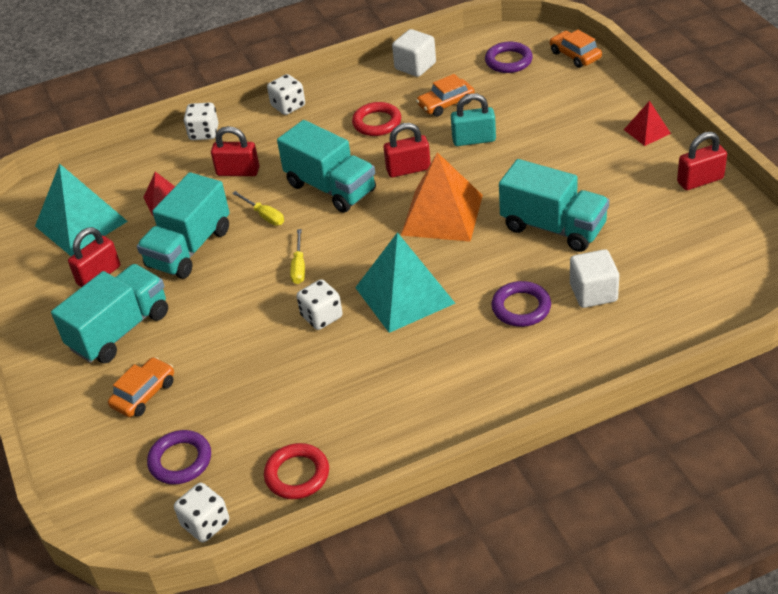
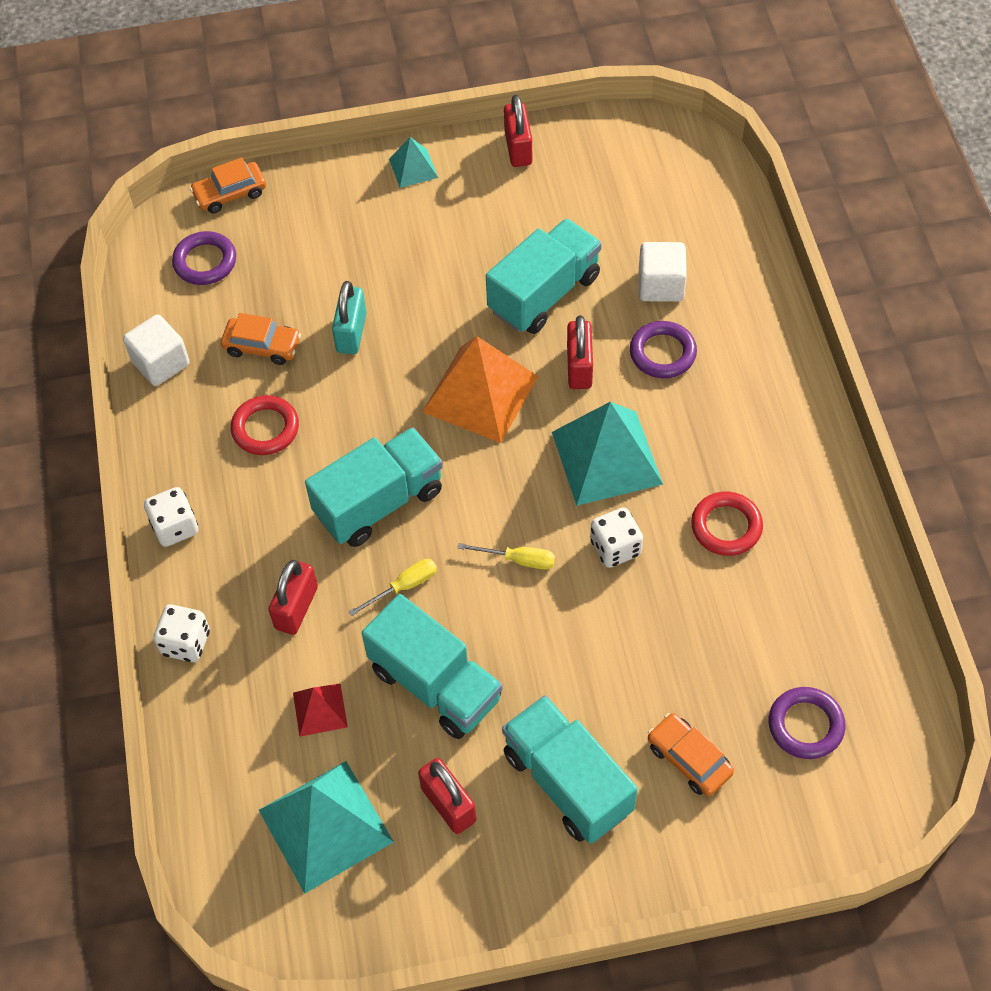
camera: 80 degrees left, 15 degrees up
(206, 524) = (902, 706): white dice -> none
(297, 474) = (852, 607): red ring -> red ring (726, 526)
(408, 169) = (379, 412): red padlock -> red padlock (579, 367)
(446, 104) = (262, 346): orange car -> orange car turned 60 degrees counterclockwise
(647, 131) = (413, 168): red pyramid -> turquoise pyramid

